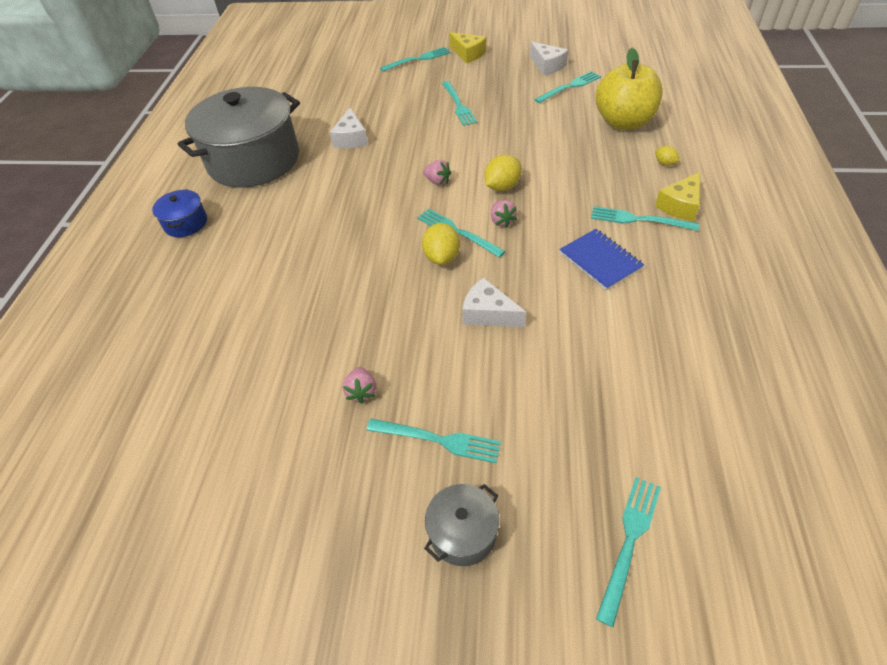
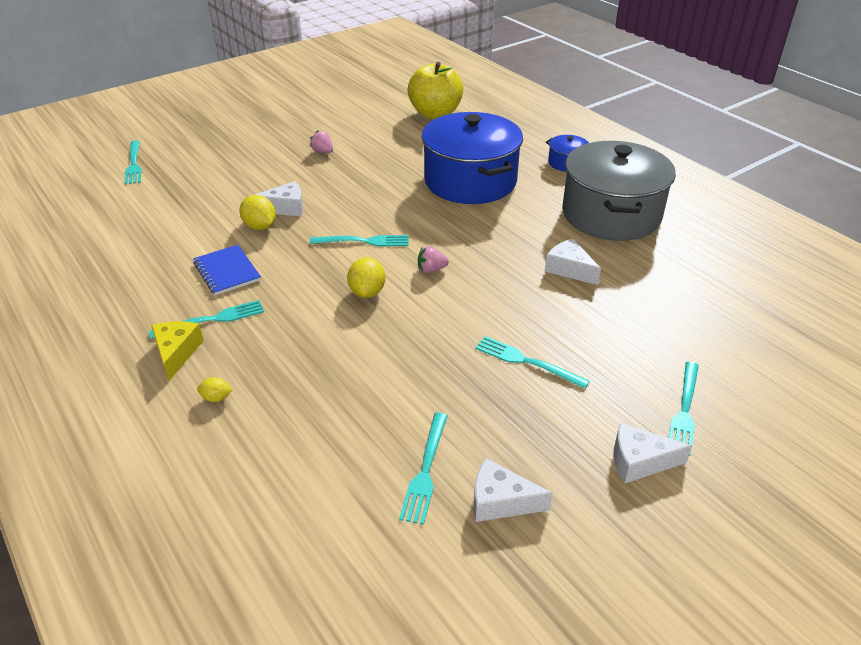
camera: 135 degrees right, 10 degrees down
(289, 249) = (470, 181): none -> blue pot
(439, 440) = (259, 154): turquoise fork -> none
(442, 257) = (355, 222): yellow lemon -> yellow lemon (260, 226)
(462, 533) = (218, 138): grey pot -> none
(468, 54) = (639, 461): yellow cheese -> white cheese
(502, 221) = (336, 264): pink strawberry -> none
(600, 261) = (227, 271): blue notebook -> blue notebook turned 45 degrees clockwise
(623, 122) = (302, 439): yellow apple -> yellow apple (435, 114)

